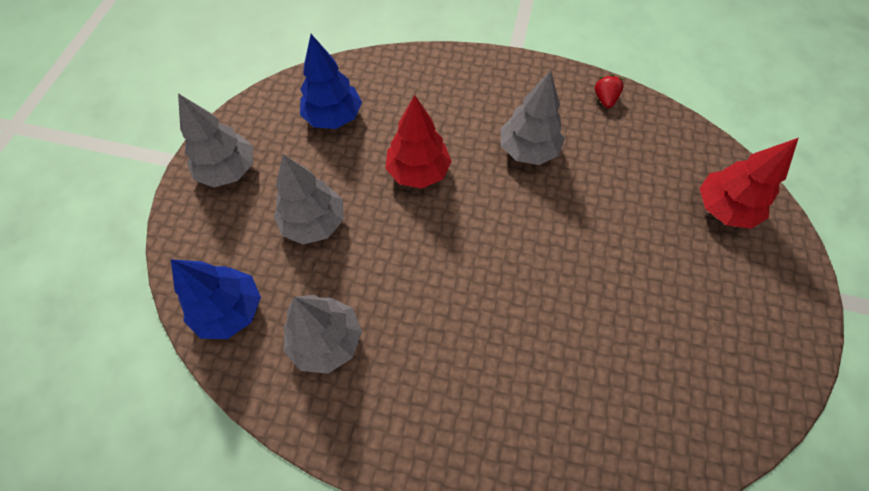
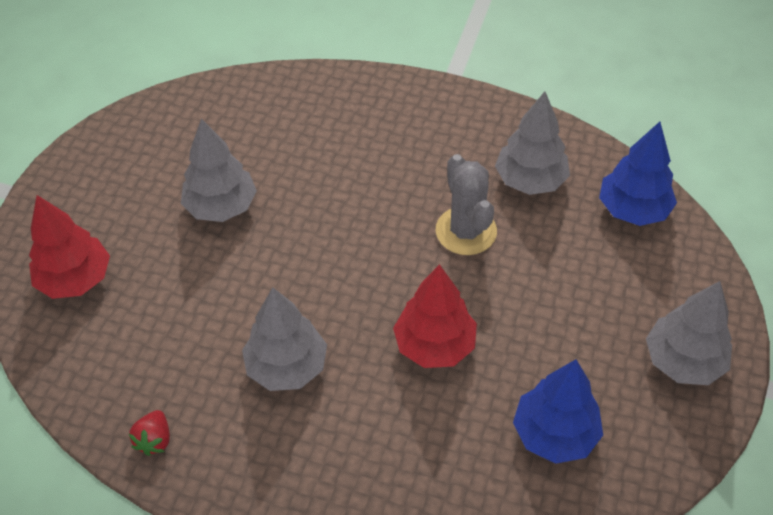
camera: 175 degrees left, 10 degrees down
(314, 222) = (560, 290): grey tree -> grey tree (221, 207)
(393, 276) = (466, 231): none -> grey cactus

